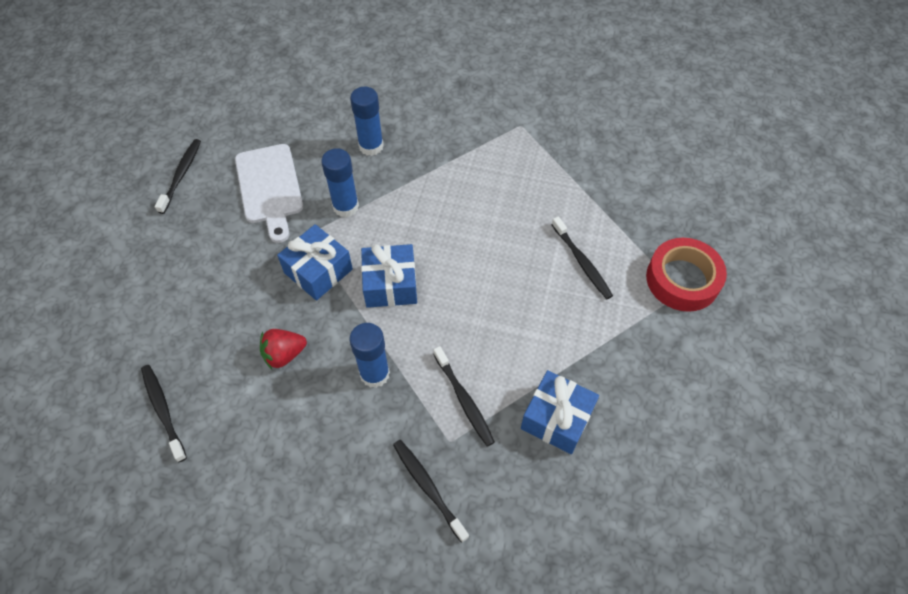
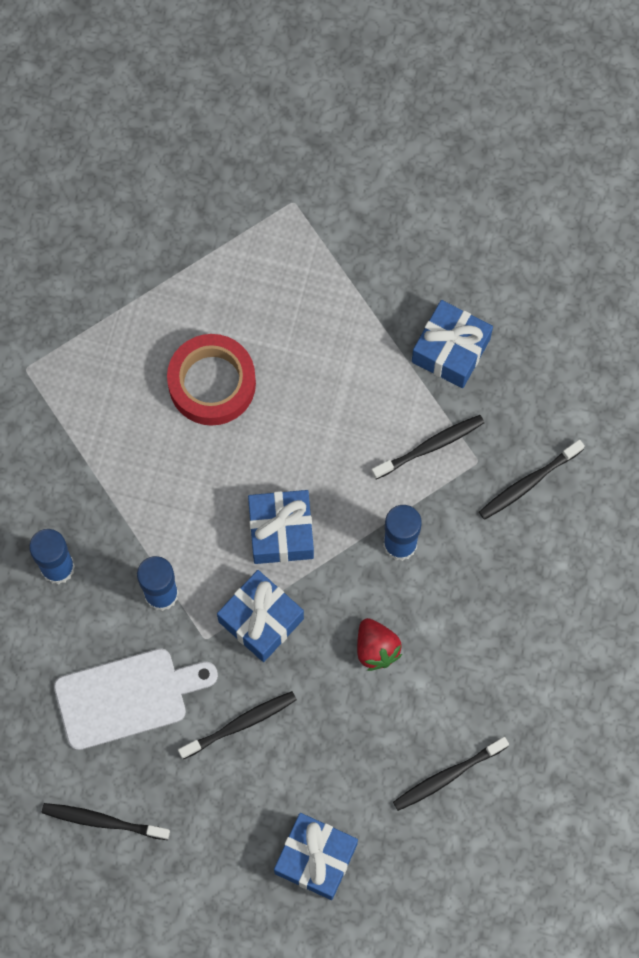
camera: 90 degrees left, 15 degrees up
(118, 309) = (316, 858): none -> blue gift
(582, 262) = (250, 307): black toothbrush -> black toothbrush (240, 724)
(682, 279) = (275, 197): red tape -> red tape (212, 383)

